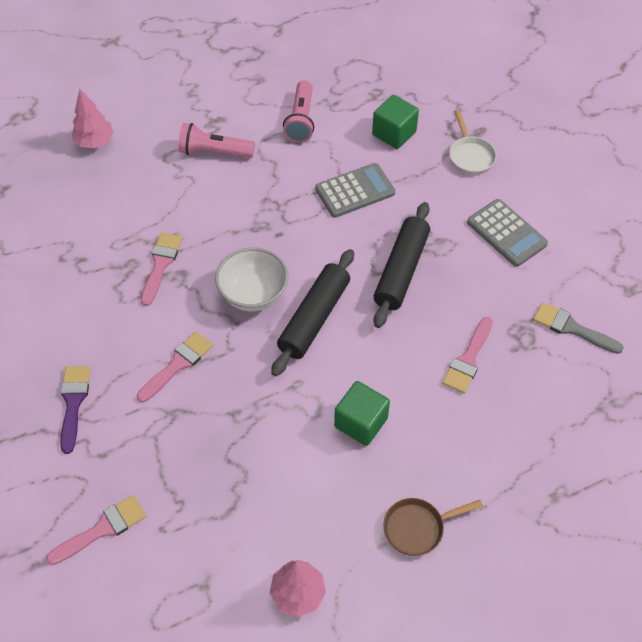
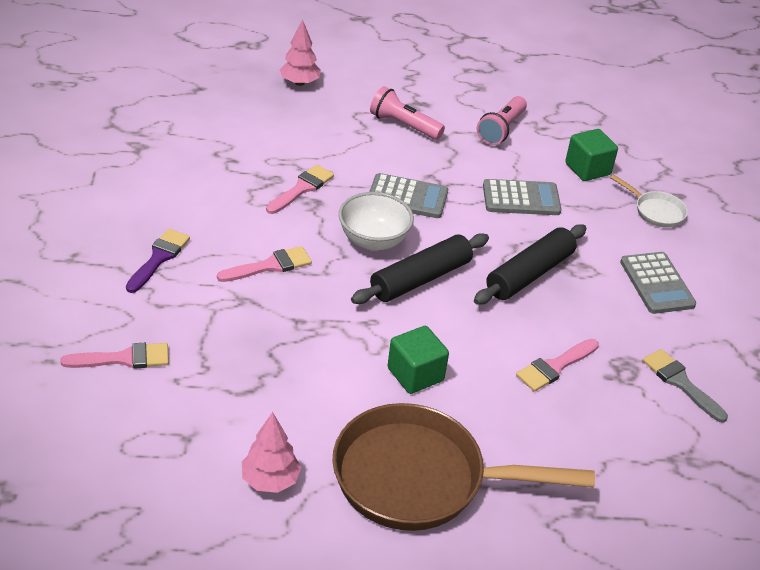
camera: 20 degrees right, 15 degrees down
(258, 232) = (407, 197): none -> grey calculator
(418, 528) = (420, 478): brown pan -> brown pan, size x2.29
(470, 156) = (656, 211): white pan -> white pan turned 60 degrees counterclockwise

